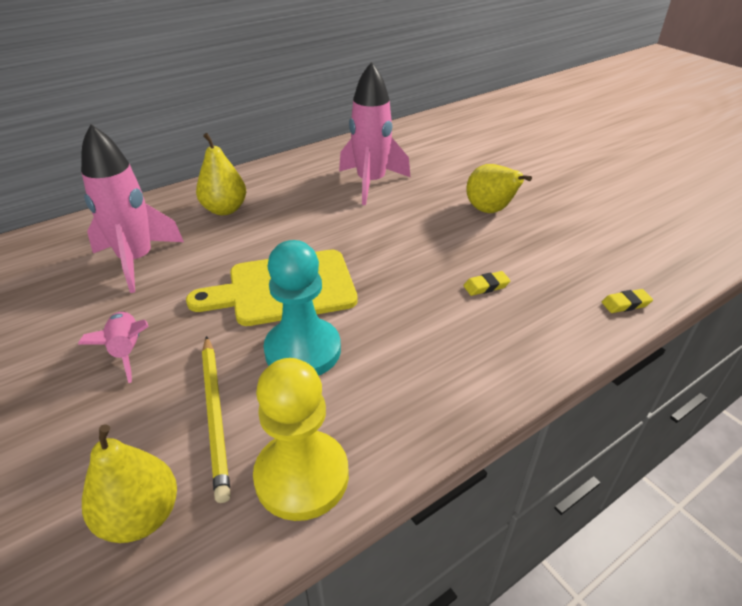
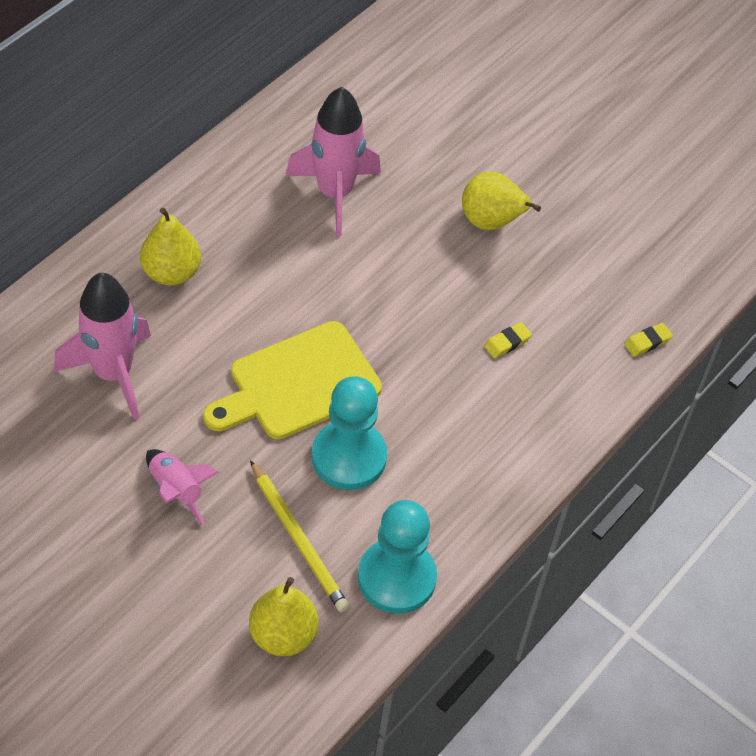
camera: 20 degrees left, 15 degrees up
(302, 476) = (396, 578): yellow pawn -> turquoise pawn

